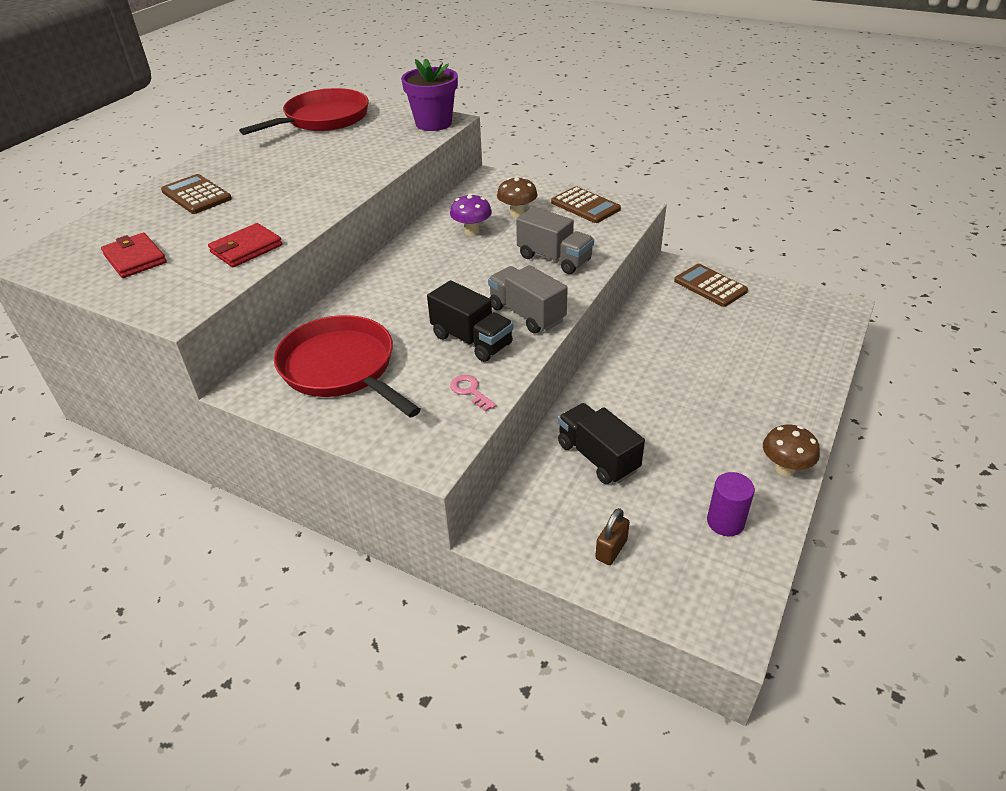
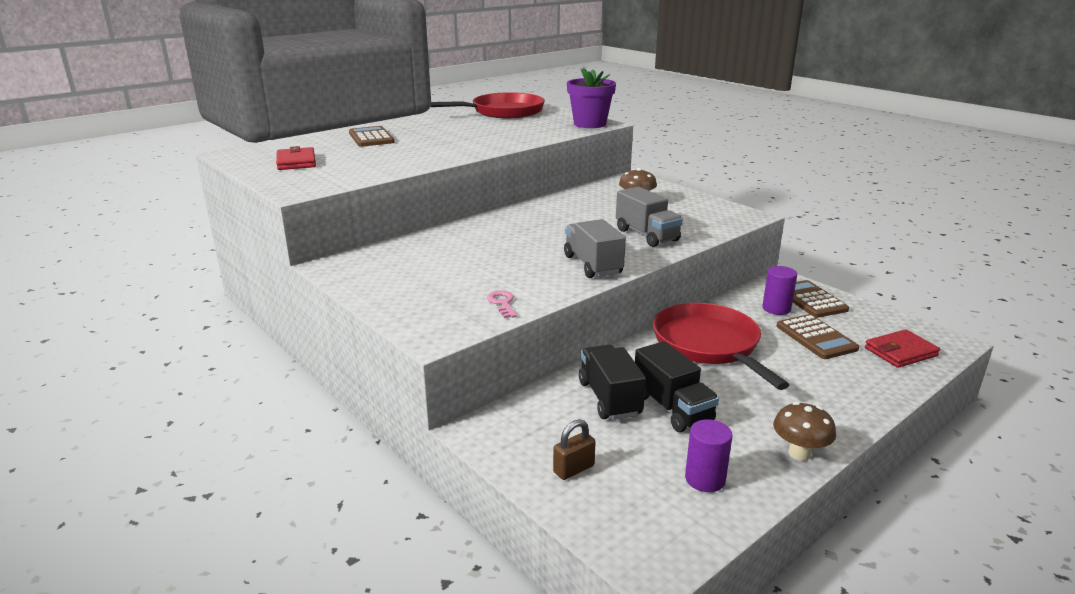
camera: 20 degrees right, 15 degrees down
(246, 249) = (378, 168): red wallet -> red wallet (900, 352)
(342, 368) = (410, 269): red pan -> red pan (709, 345)
(471, 340) = (530, 272): black truck -> black truck (672, 408)
(472, 231) = (587, 207): purple mushroom -> none
(585, 206) = (703, 207): brown calculator -> brown calculator (816, 337)
(686, 305) = (776, 308): none -> purple cylinder

